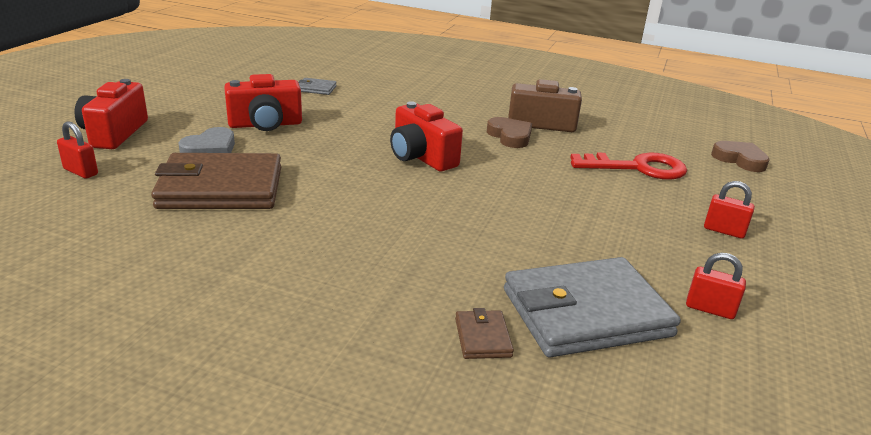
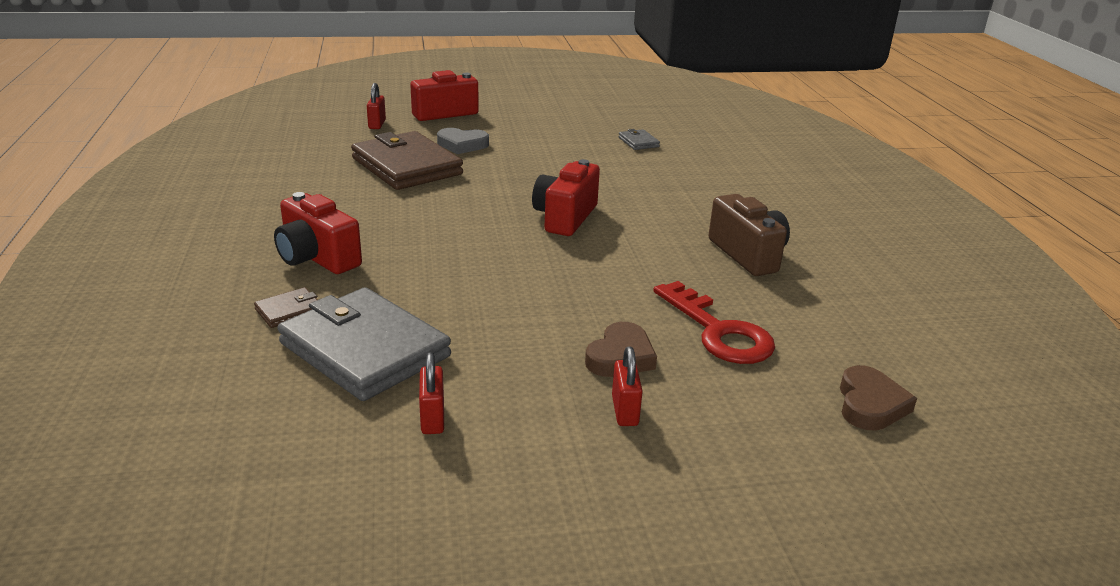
camera: 60 degrees right, 0 degrees up
(265, 124) = (533, 147): red camera -> red camera (317, 258)
(510, 136) = (682, 245): brown heart -> brown heart (620, 356)

